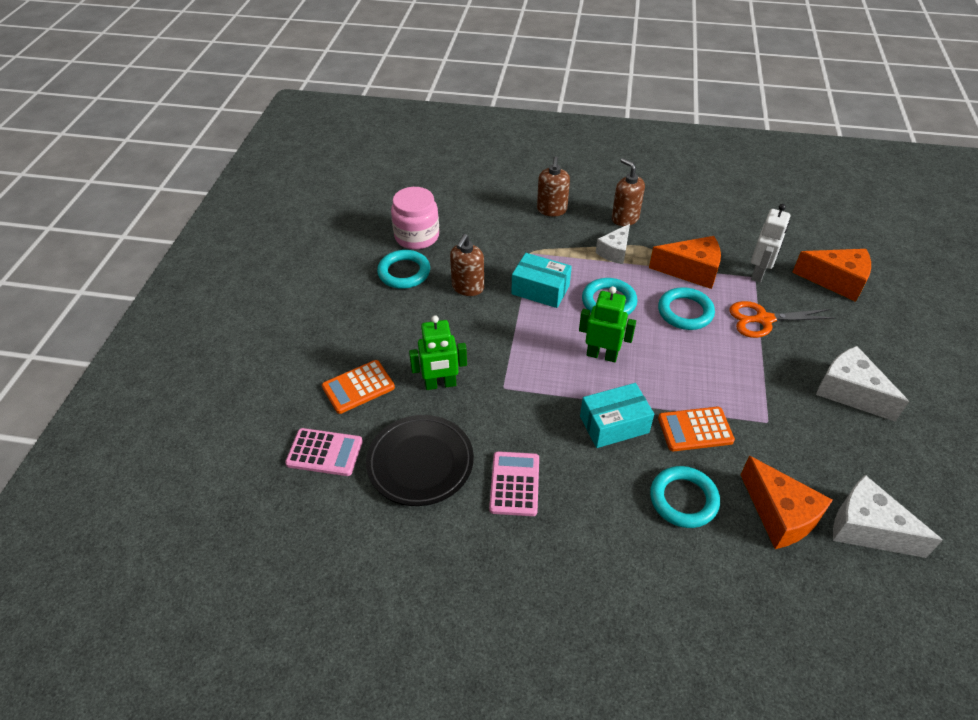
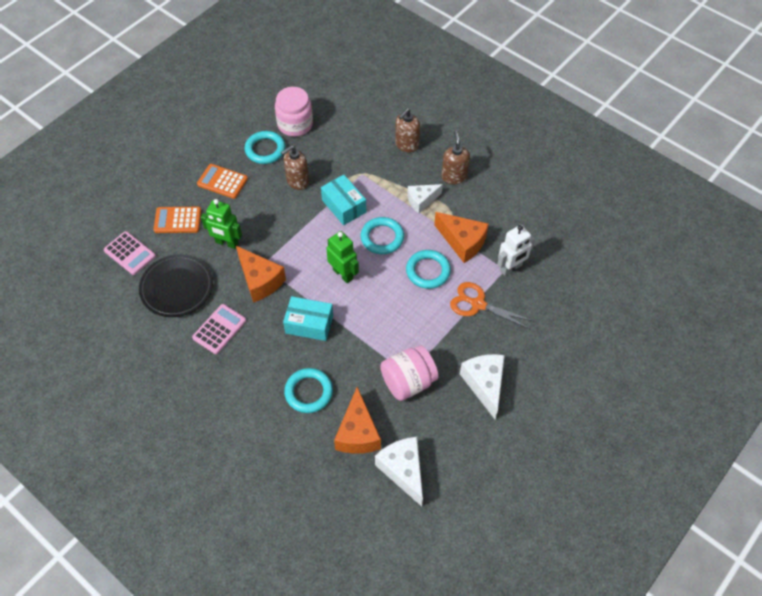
camera: 30 degrees right, 10 degrees up
(695, 429) = (356, 354): orange calculator -> orange calculator (222, 181)
(775, 429) = (408, 382): none -> pink jar
(836, 281) = (563, 302): orange cheese -> orange cheese (260, 281)

